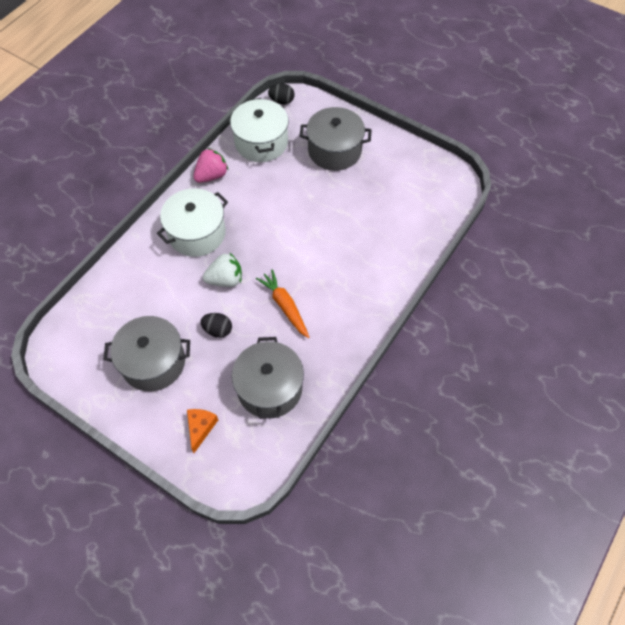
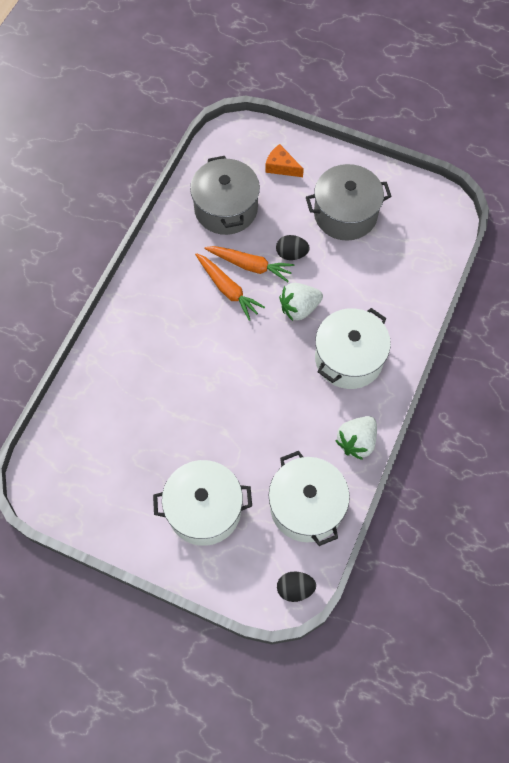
camera: 170 degrees right, 5 degrees up
(200, 428) = (281, 167): orange cheese -> orange cheese turned 120 degrees clockwise
(212, 175) = (356, 442): pink strawberry -> white strawberry
(259, 325) = (250, 266): none -> orange carrot
(334, 150) = (204, 509): grey pot -> white pot

